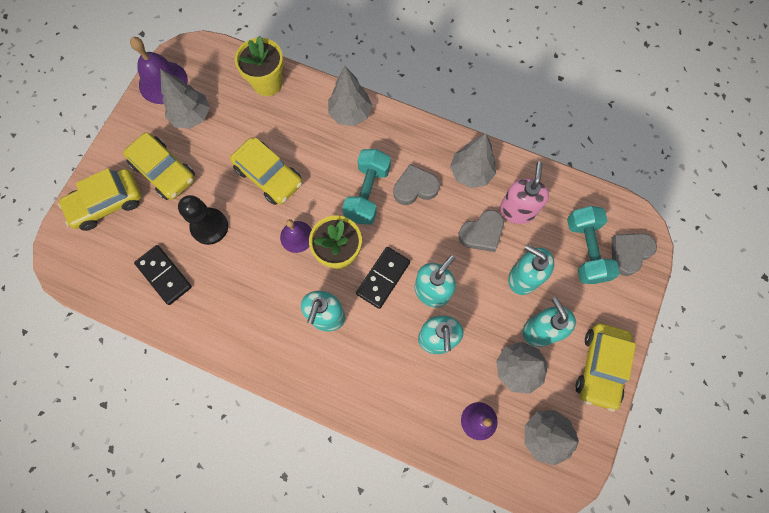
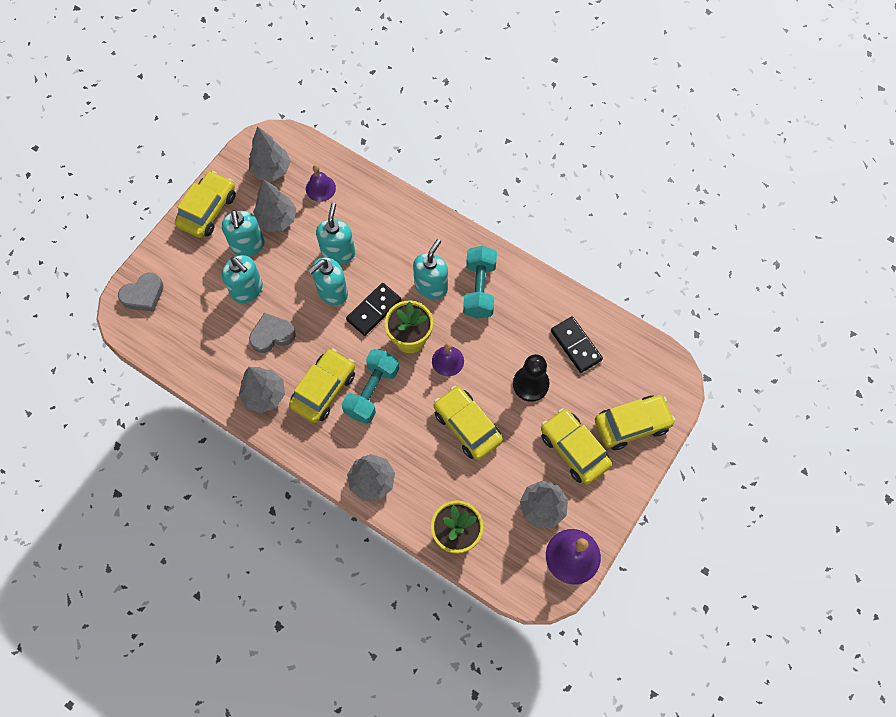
camera: 170 degrees left, 5 degrees down
(415, 188) = (324, 389): grey heart -> yellow car
(517, 210) = (232, 351): pink soap dispenser -> none
(585, 250) = (182, 304): turquoise dumbbell -> turquoise dumbbell (479, 289)

